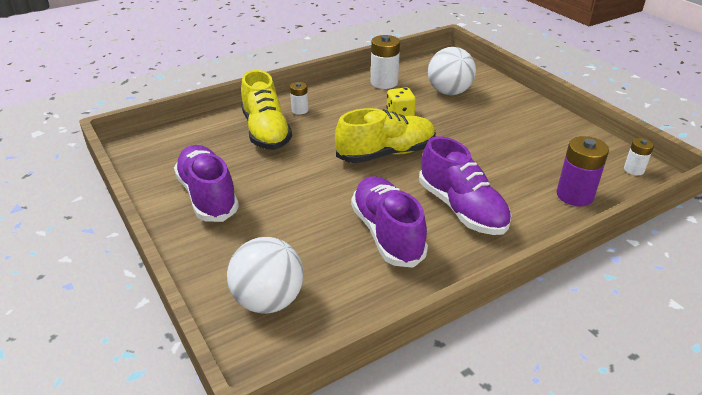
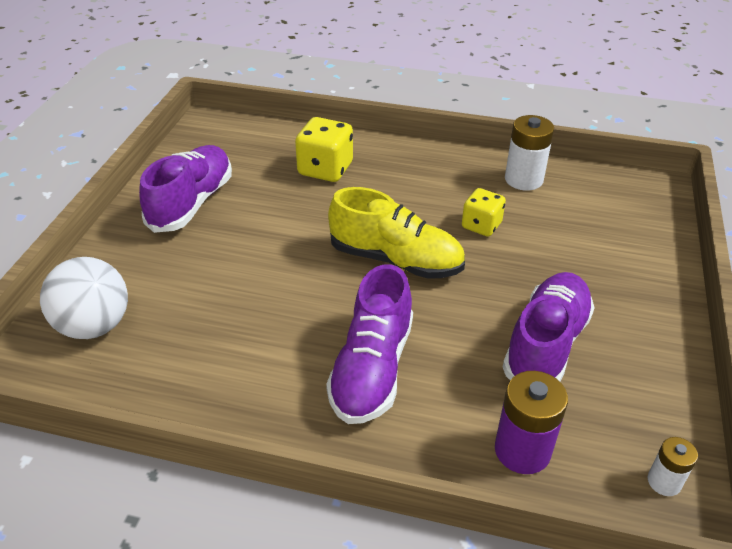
camera: 45 degrees right, 5 degrees up
(266, 131) = (325, 169): yellow shoe -> yellow dice
(300, 110) = (388, 164): white battery -> none
(387, 233) = (266, 340): purple shoe -> purple shoe (546, 344)
(449, 92) = (582, 232): white ball -> none

